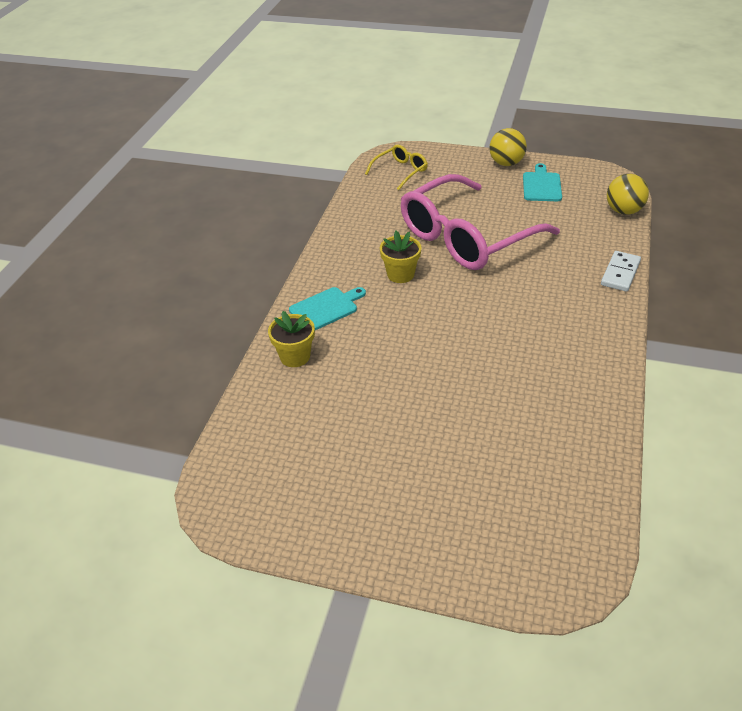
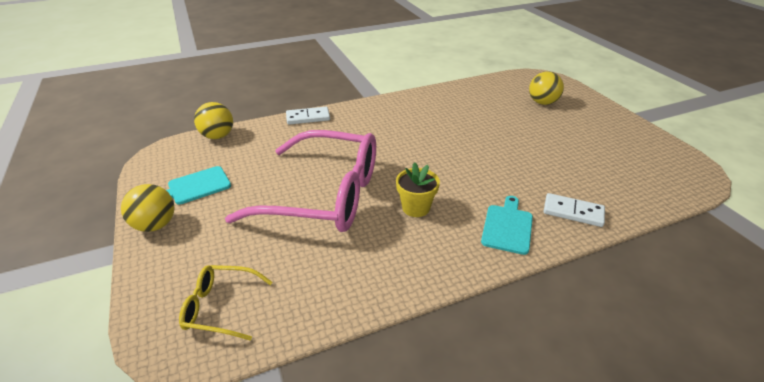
camera: 130 degrees left, 5 degrees down
(295, 356) = (573, 212): yellow flower pot -> white domino
(326, 308) = (507, 227): turquoise cutting board -> turquoise cutting board turned 90 degrees clockwise
(486, 502) = (542, 103): none -> yellow ball

